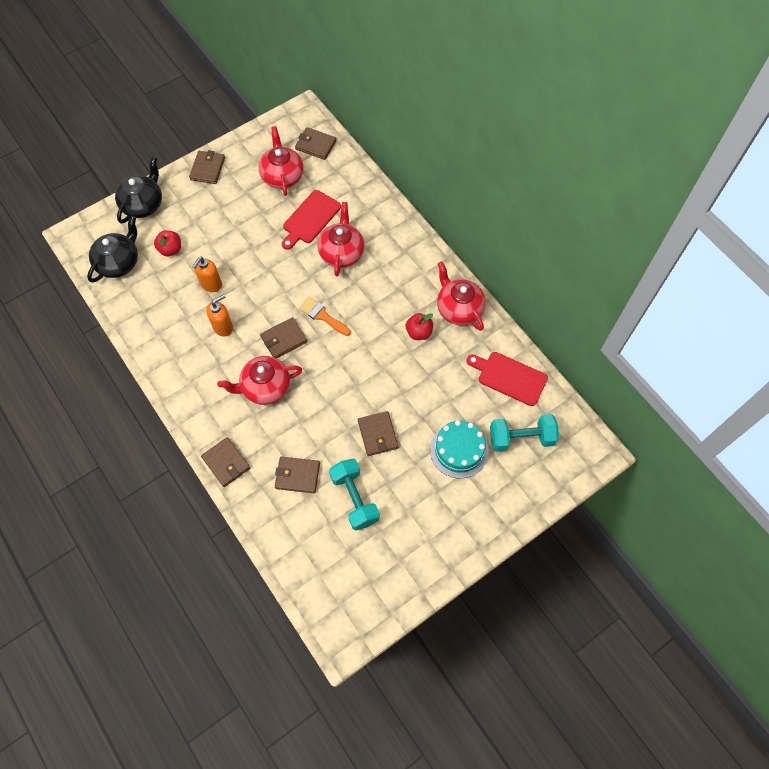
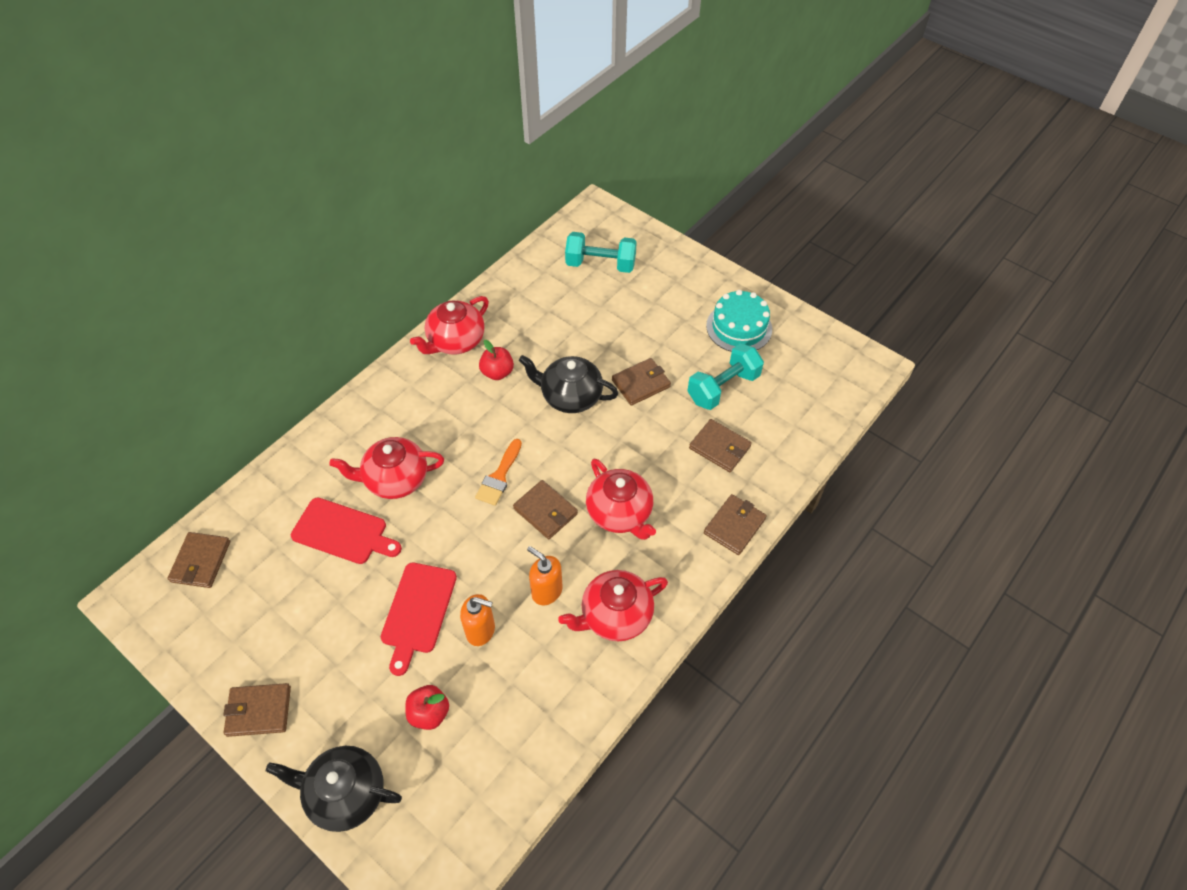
camera: 105 degrees left, 10 degrees down
(119, 263) = (470, 788): black teapot -> black teapot (570, 396)
(282, 176) = (266, 591): red teapot -> red teapot (615, 615)
(297, 476) = (719, 447): brown wallet -> brown wallet turned 45 degrees counterclockwise
(459, 450) = (633, 310): turquoise cake -> turquoise cake (739, 327)
(509, 377) = (533, 283): red cutting board -> red cutting board (418, 611)
(521, 438) = (600, 264): turquoise dumbbell -> turquoise dumbbell turned 60 degrees counterclockwise

